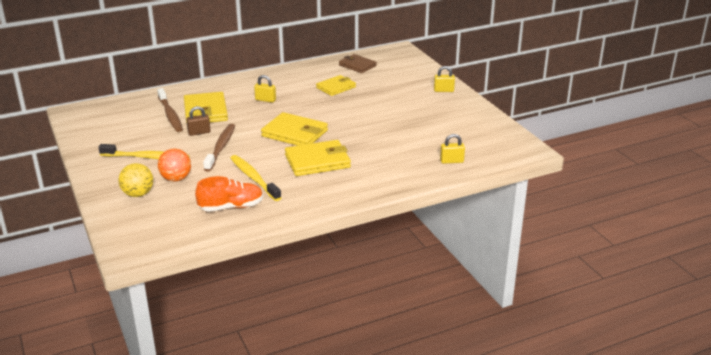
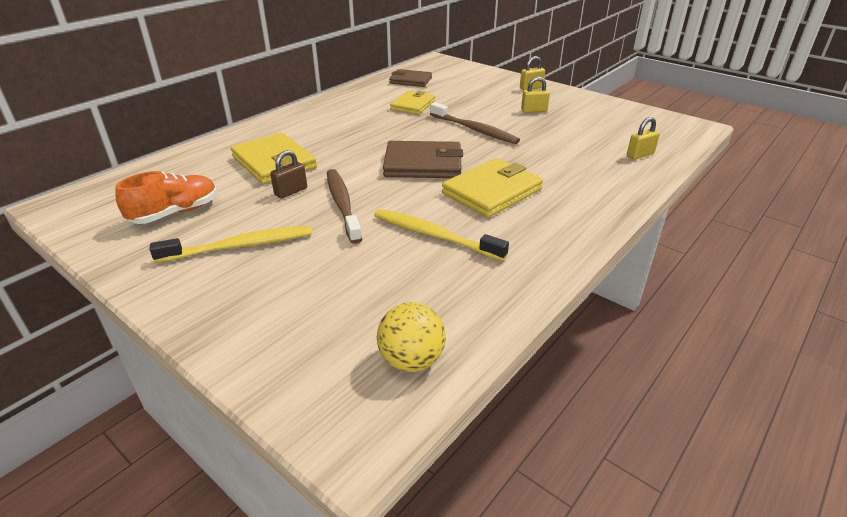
camera: 25 degrees left, 5 degrees up
(138, 194) = (275, 312): yellow ball -> yellow ball (411, 360)
(170, 115) = (225, 177): brown toothbrush -> brown toothbrush (474, 129)
(176, 178) = (317, 267): orange ball -> none
(231, 207) = (449, 289): orange shoe -> orange shoe (175, 213)
(265, 100) = (342, 133): yellow padlock -> yellow padlock (534, 110)
(295, 133) = (423, 164): yellow wallet -> brown wallet

